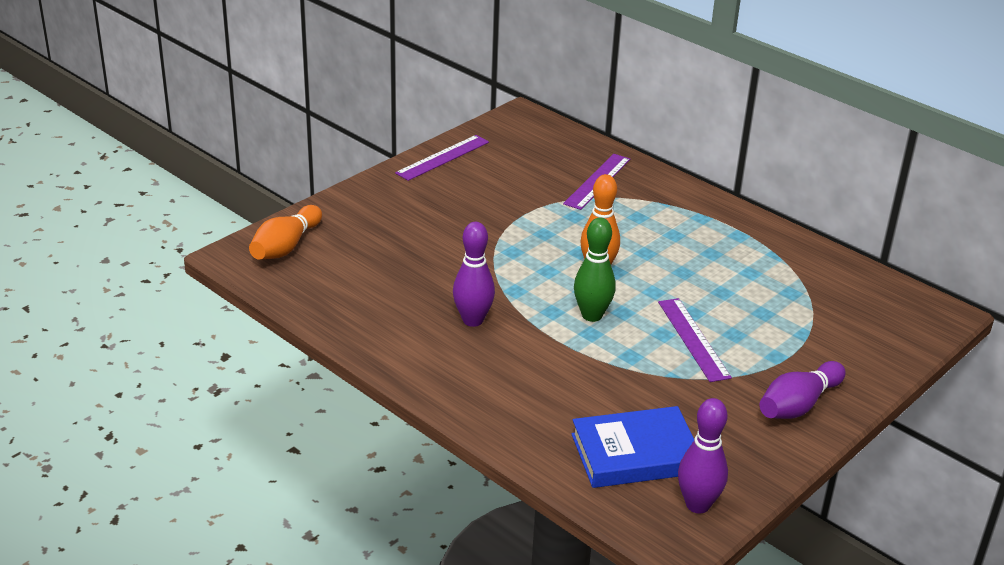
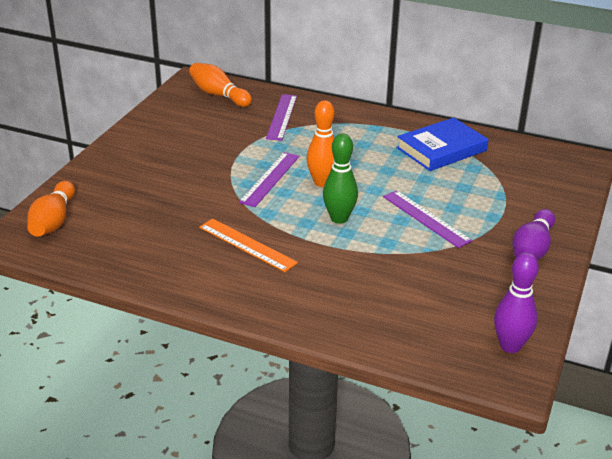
camera: 20 degrees left, 0 degrees up
(443, 157) = (149, 123): purple ruler -> purple ruler (270, 179)
(473, 320) = (247, 245): purple bowling pin -> orange ruler
(539, 139) = (218, 95): none -> orange bowling pin
(635, 453) = (438, 318): blue book -> blue book (441, 149)

